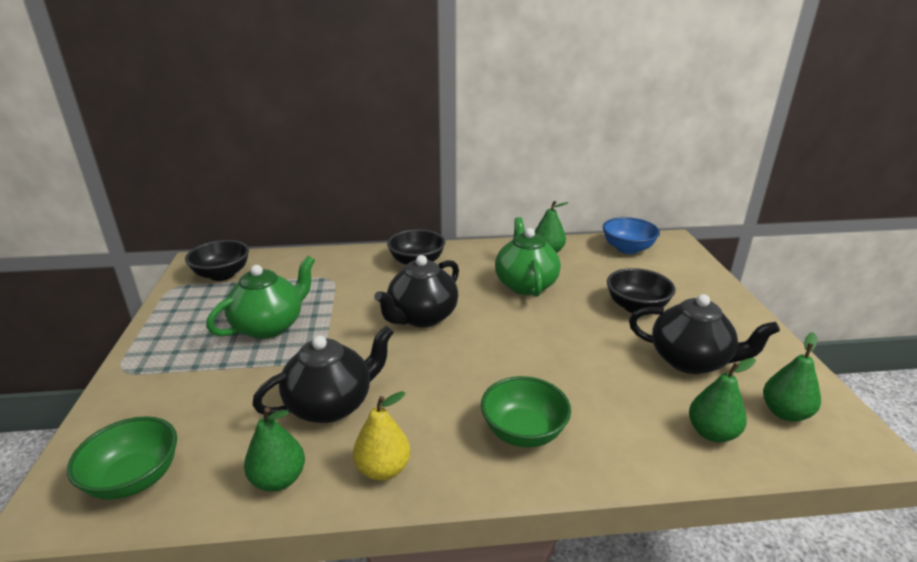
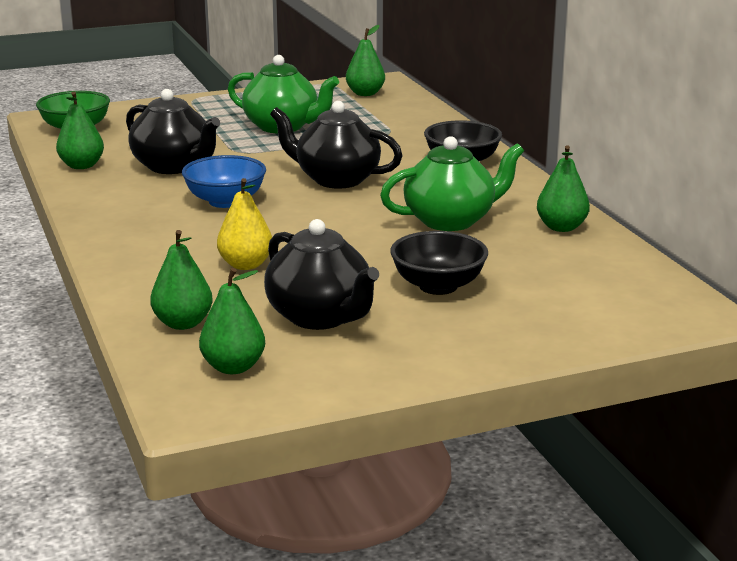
camera: 75 degrees right, 5 degrees down
(222, 274) = (365, 94): black bowl -> green pear
(383, 469) = (99, 194): yellow pear -> yellow pear (245, 265)
(523, 432) = (159, 238): green bowl -> none
(627, 249) = (627, 279): blue bowl -> blue bowl (225, 201)
(691, 361) = (321, 317): black teapot -> black teapot turned 45 degrees counterclockwise

